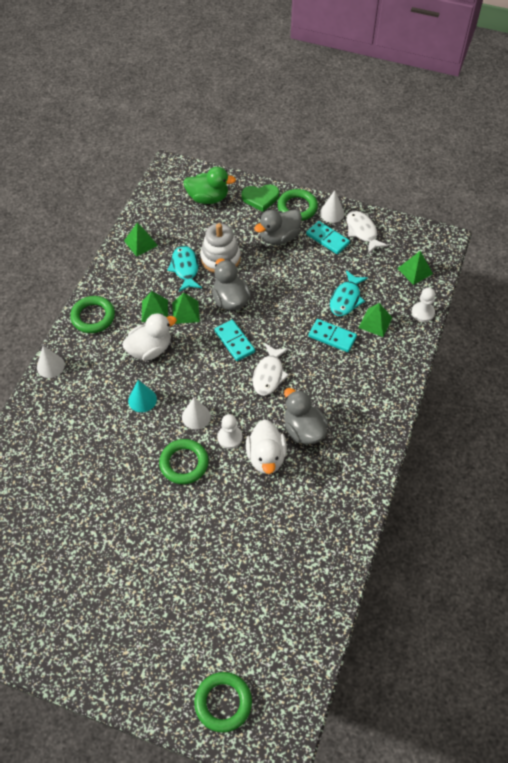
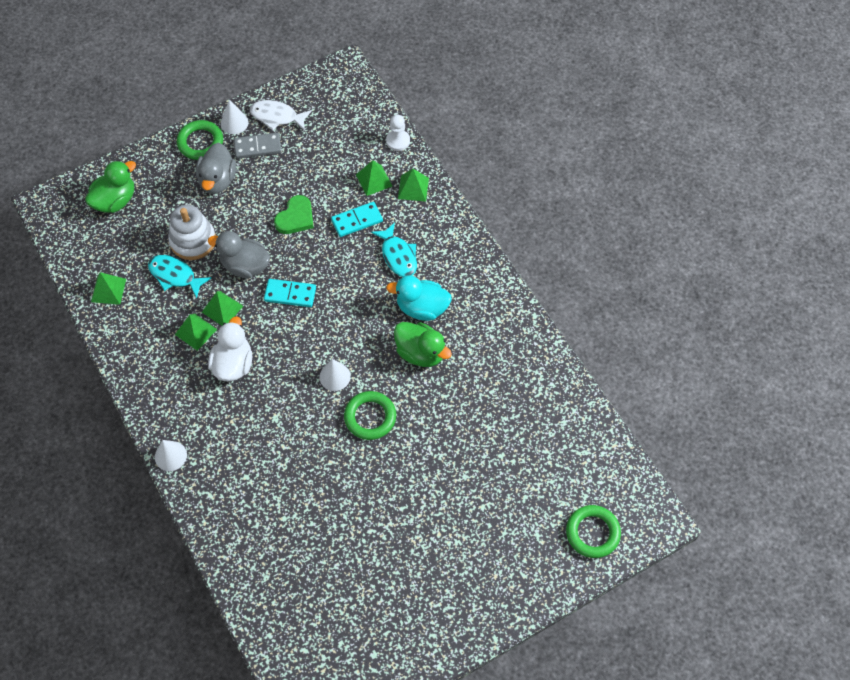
camera: 50 degrees left, 5 degrees up
(93, 317) = (151, 385): green ring -> none
(142, 400) = (278, 406): turquoise cone -> none
(230, 437) = (378, 366): white pawn -> none
(260, 198) = (160, 161): green heart -> green heart (295, 217)
(266, 457) = (420, 353): white duck -> green duck
(269, 374) = (347, 293): white fish -> none
(303, 430) = (422, 308): grey duck -> turquoise duck
(327, 239) = (257, 147): turquoise domino -> grey domino
(346, 299) = (331, 182): turquoise fish -> turquoise fish (398, 256)
(415, 271) = (354, 113): green pyramid -> green pyramid (413, 188)

